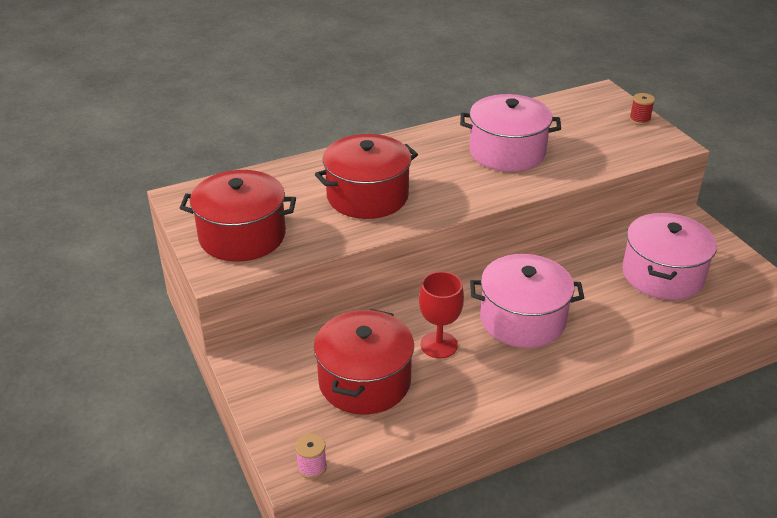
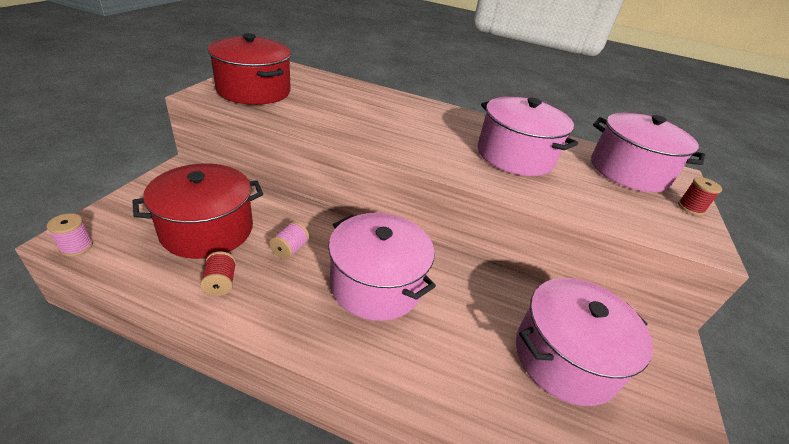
camera: 40 degrees right, 0 degrees up
(367, 196) = (363, 118): red pot -> none
(439, 345) = (290, 249): red goblet -> pink spool
(443, 399) = (220, 283): none -> red spool
(578, 112) = (629, 171): none -> pink pot

